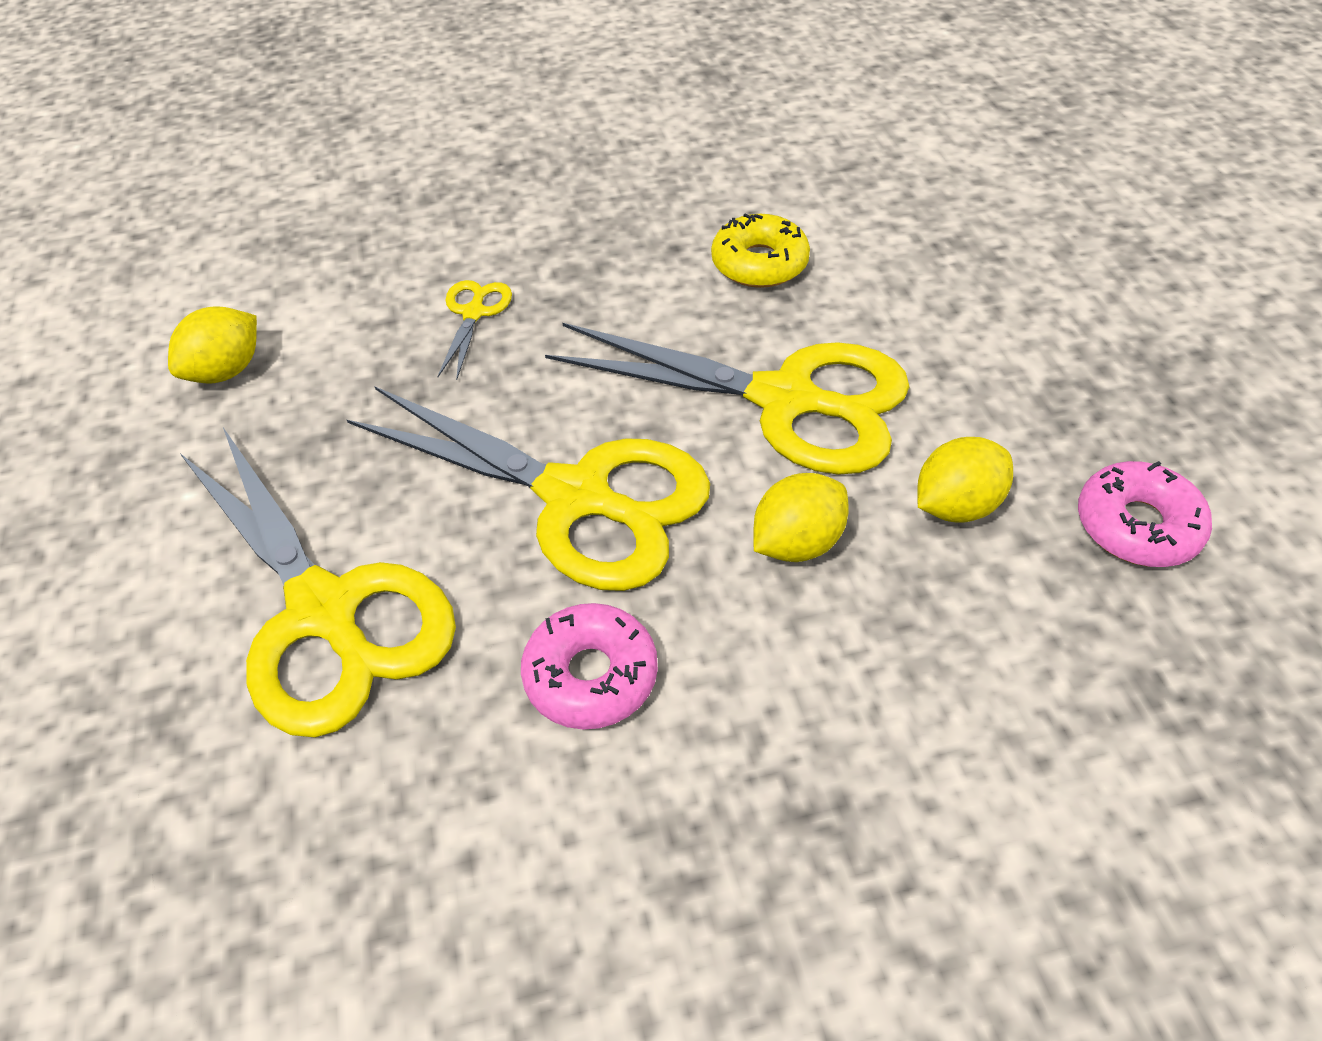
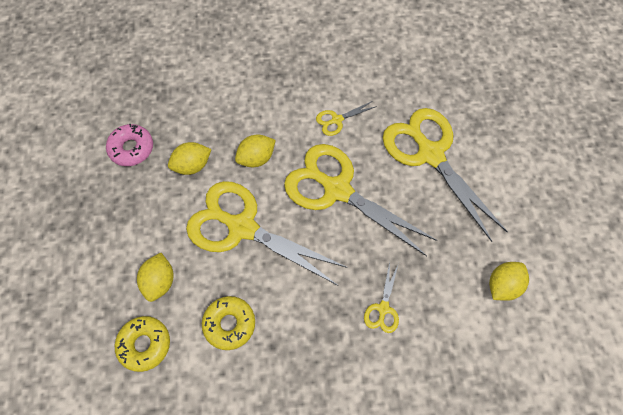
camera: 175 degrees left, 15 degrees up
(591, 675) = (337, 120): pink donut -> yellow scissors
(898, 225) = (145, 344): none -> yellow donut
(917, 300) = (160, 281): none -> yellow lemon

